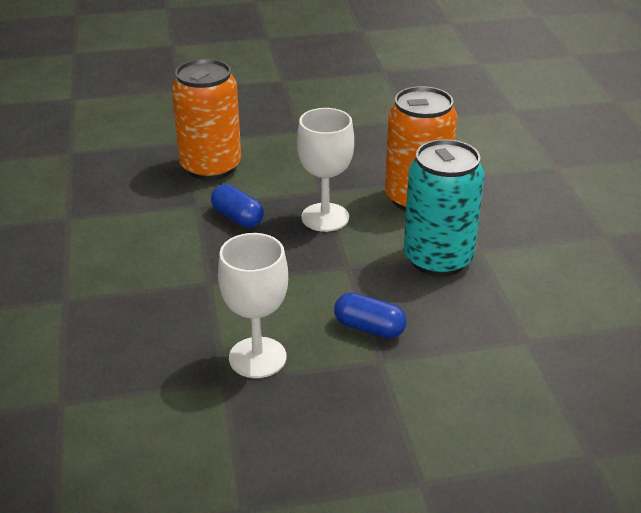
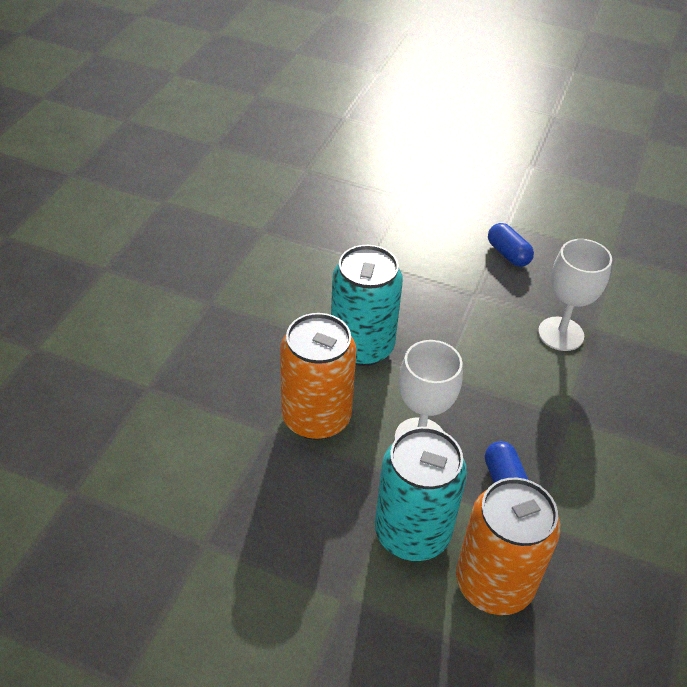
camera: 150 degrees left, 10 degrees up
(284, 169) = (412, 532): none -> turquoise can
(369, 328) = (465, 318): blue capsule -> blue capsule (508, 254)

